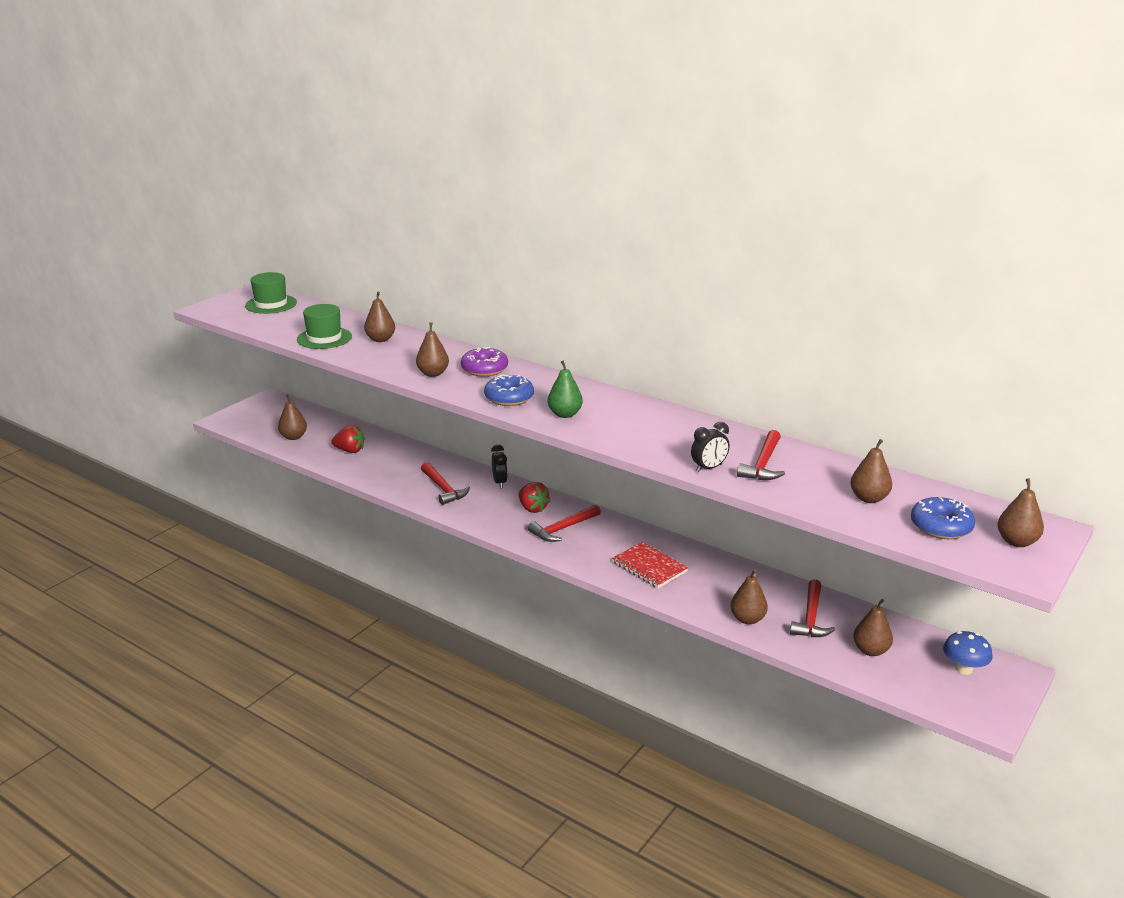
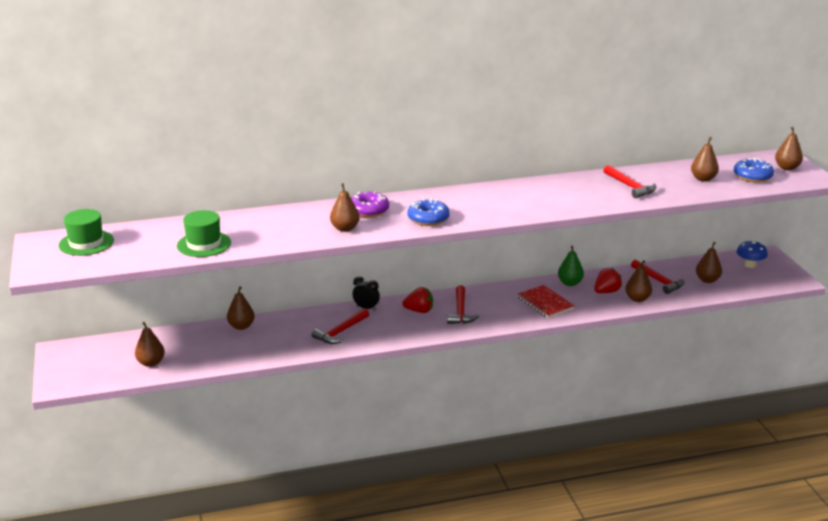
camera: 50 degrees left, 0 degrees up
(350, 450) = (218, 347): red strawberry -> red strawberry (606, 292)
(380, 339) = (248, 226): brown pear -> brown pear (241, 326)
(443, 489) = (341, 332): red hammer -> red hammer turned 120 degrees clockwise
(565, 414) = (481, 212): green pear -> green pear (570, 283)
(649, 567) = (545, 303): red notebook -> red notebook turned 60 degrees clockwise
(708, 468) = (614, 201): black clock -> none

